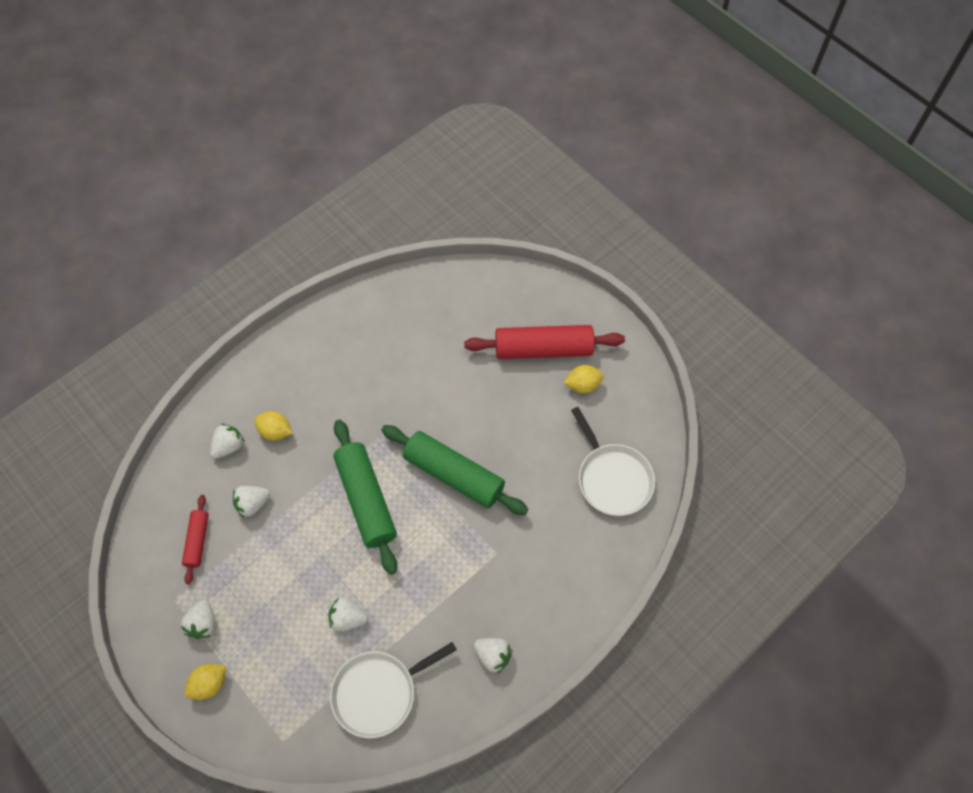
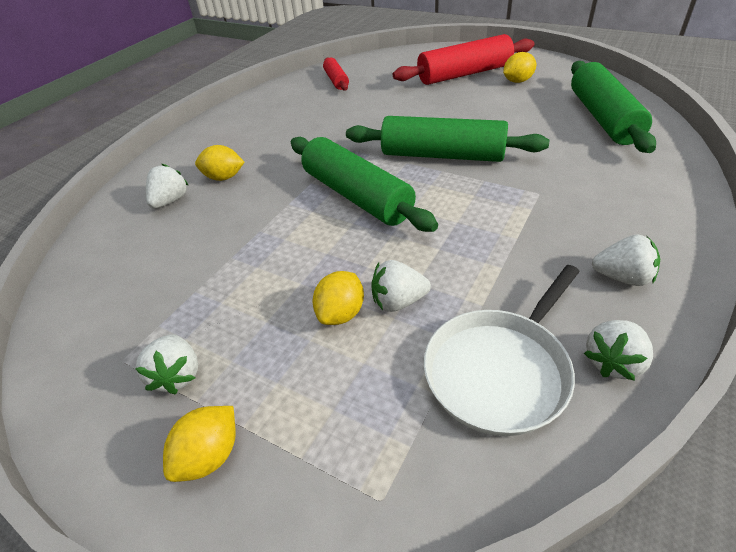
camera: 15 degrees left, 20 degrees down
(197, 541) = (148, 288): red rolling pin -> red rolling pin (336, 80)
(252, 504) = (215, 236): white strawberry -> white strawberry (613, 362)
(309, 614) = (341, 313): none -> yellow lemon
(612, 478) = (602, 118): white pan -> green rolling pin

